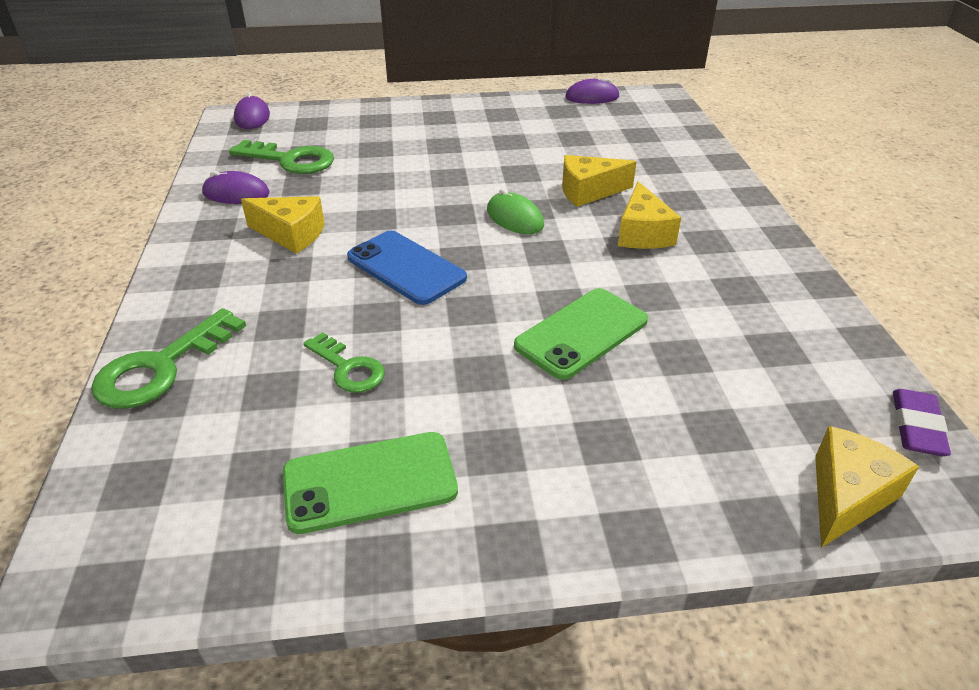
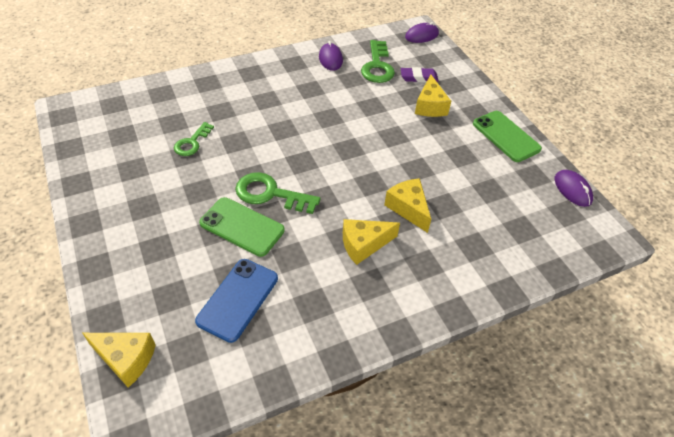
camera: 70 degrees right, 10 degrees up
(161, 367) = (180, 86): green key -> green key (270, 194)
(291, 234) = (298, 90): yellow cheese -> yellow cheese (430, 106)
(370, 482) = (119, 169): green phone -> green phone (506, 136)
(406, 268) = (282, 141): blue phone -> blue phone (238, 299)
(515, 218) = (355, 176): green mouse -> none
(916, 427) = (188, 404): purple eraser -> purple eraser (419, 77)

